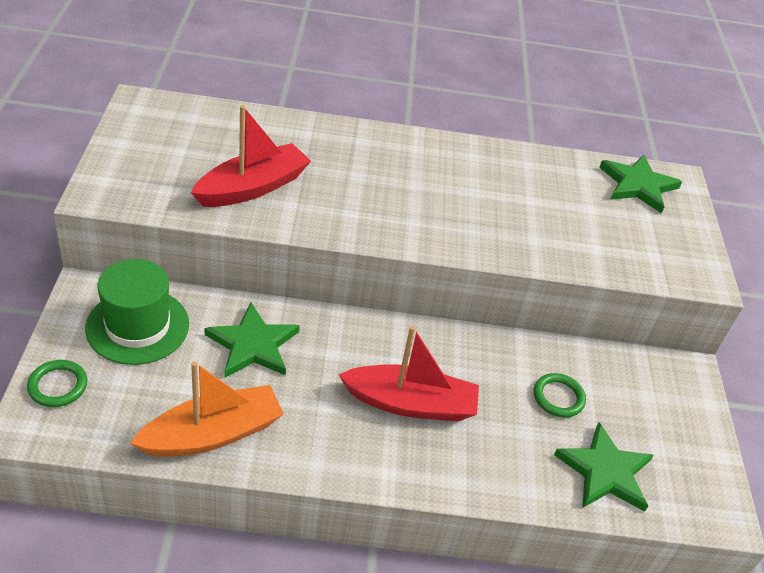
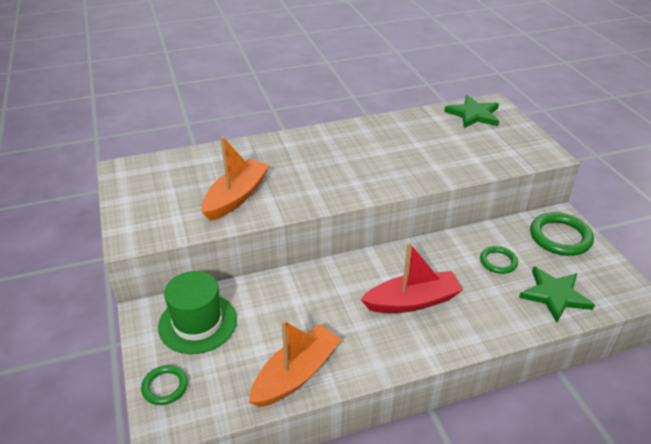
camera: 15 degrees left, 5 degrees down
(252, 187) = (236, 197): red boat -> orange boat
(253, 345) = (286, 304): green star -> none
(668, 398) = (560, 237): none -> green ring

